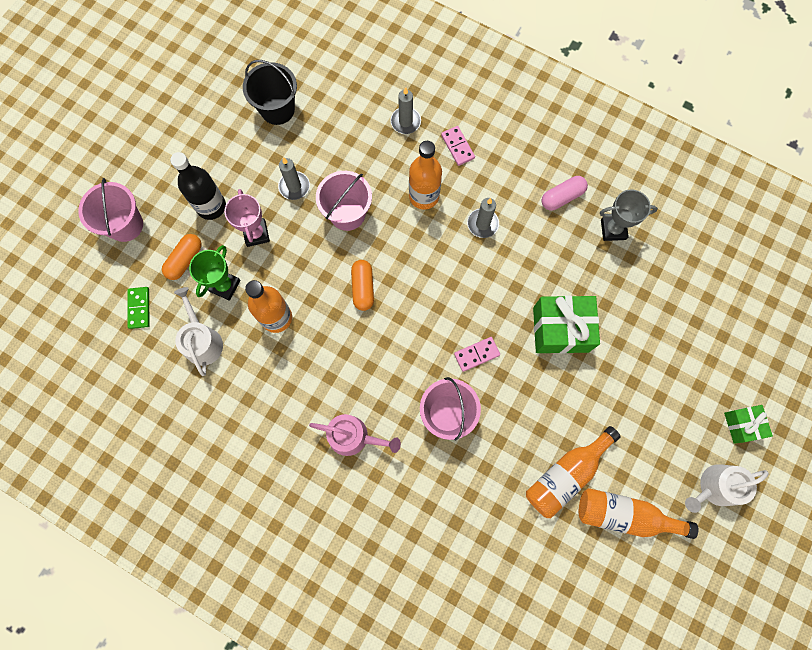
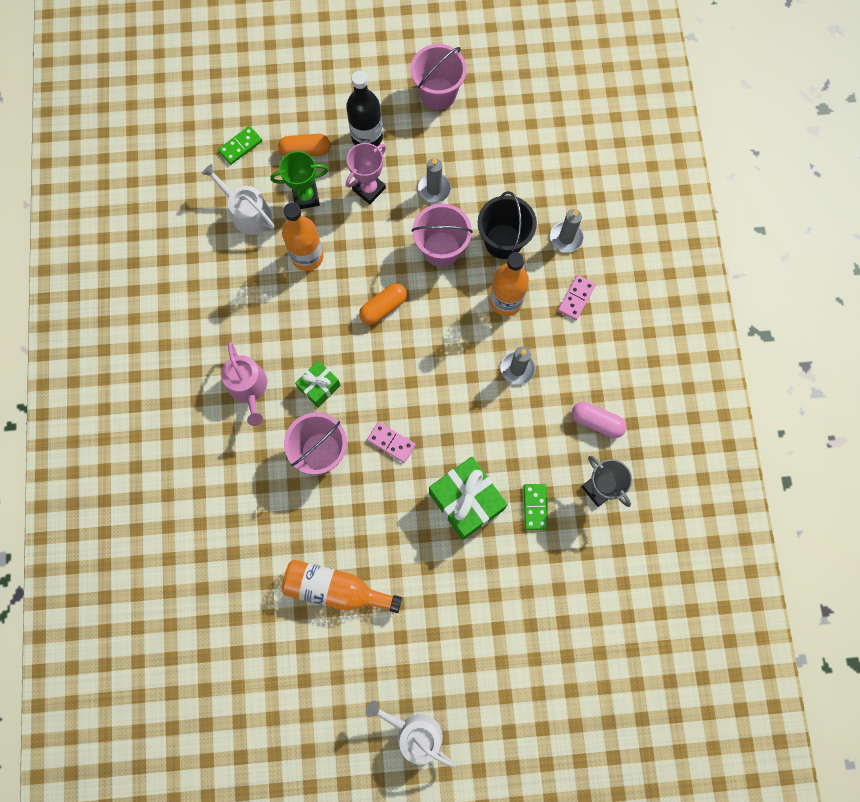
camera: 55 degrees right, 0 degrees up
(125, 225) = (302, 84): pink bucket -> pink bucket (438, 94)
(202, 340) = (247, 213): white watering can -> white watering can turned 90 degrees counterclockwise
(277, 109) = (495, 126): black bucket -> black bucket (503, 241)
(597, 283) = (535, 507): none -> green domino
(624, 515) = (334, 664): orange bottle -> none
(741, 425) = (491, 725): green gift -> green gift (319, 387)

